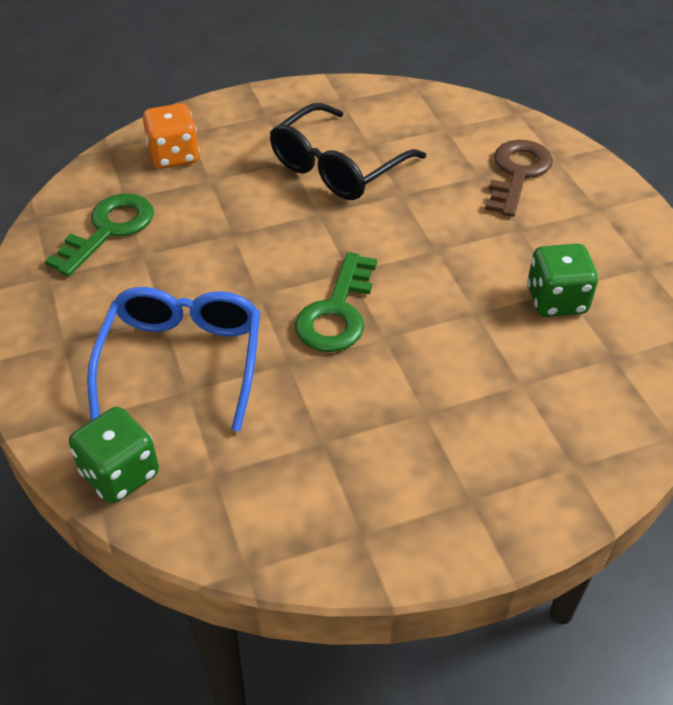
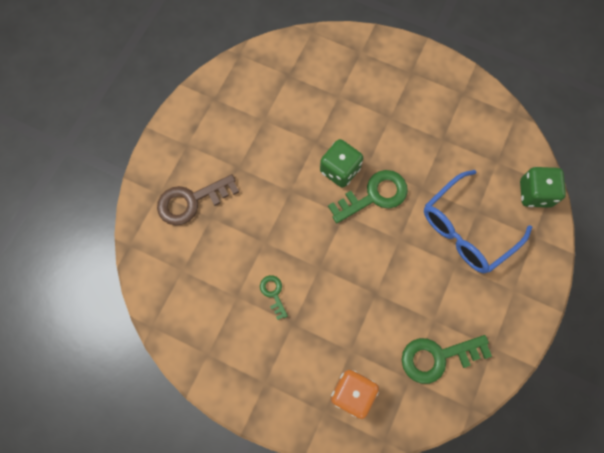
camera: 135 degrees left, 25 degrees up
(337, 167) = (273, 293): black glasses -> green key
(556, 300) = (274, 117): green dice -> green dice (340, 170)

